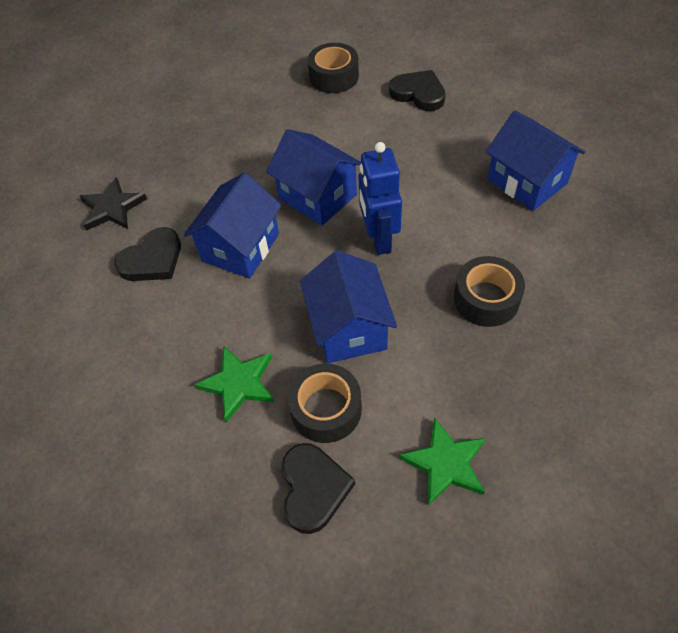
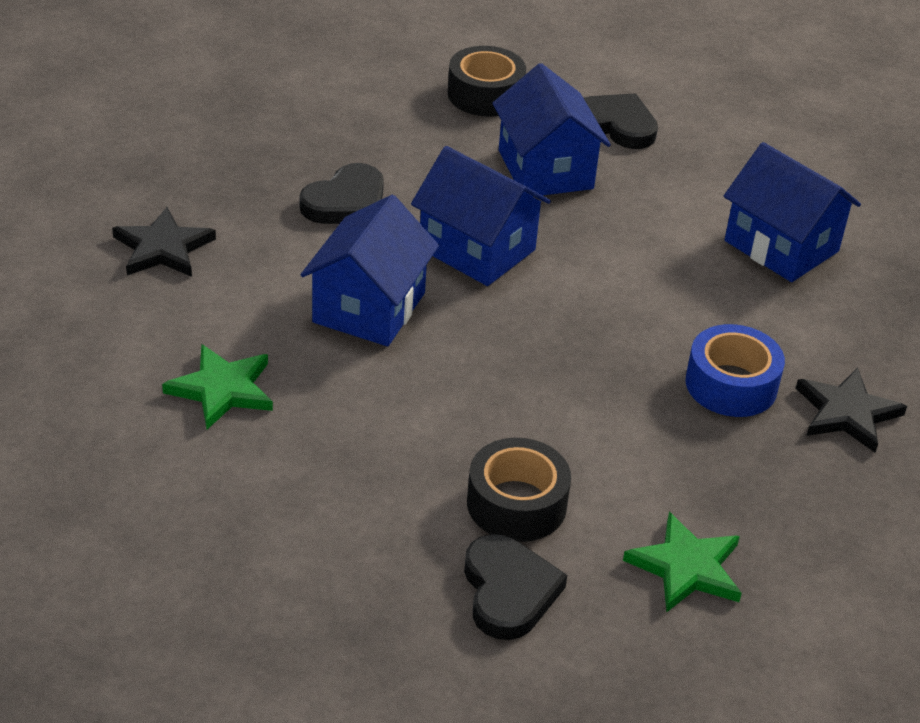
camera: 10 degrees left, 15 degrees down
(152, 259) = (237, 317): black heart -> black heart (346, 202)
(238, 383) = (388, 471): green star -> green star (222, 389)
(349, 328) = (539, 411): blue house -> blue house (545, 169)
(379, 239) = (573, 306): blue robot -> none
(486, 299) = (731, 384): black tape -> blue tape
(570, 320) = (847, 413): none -> black star

